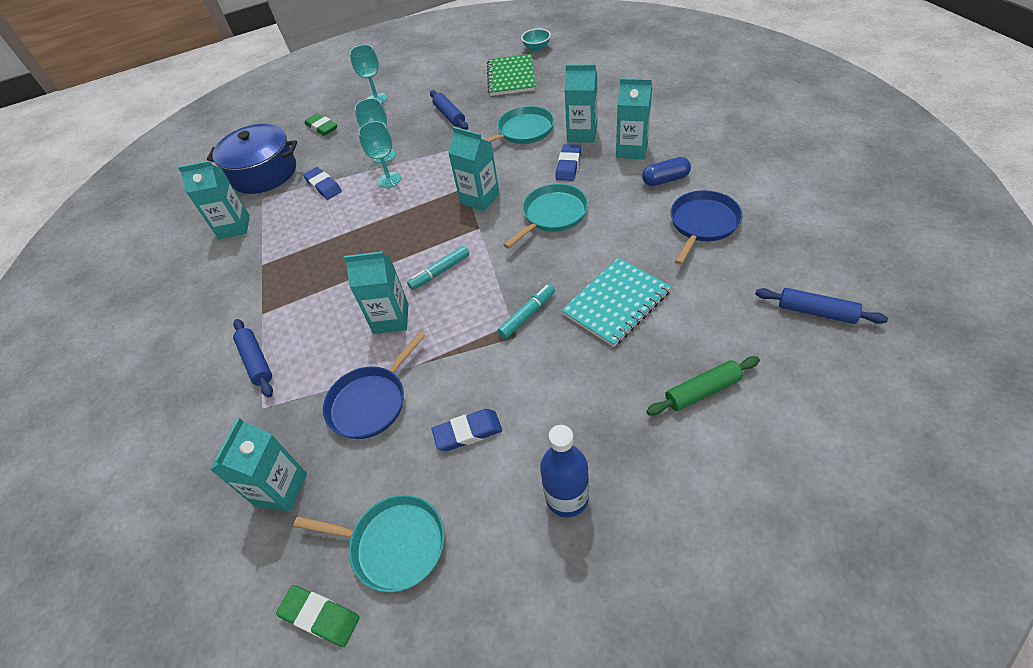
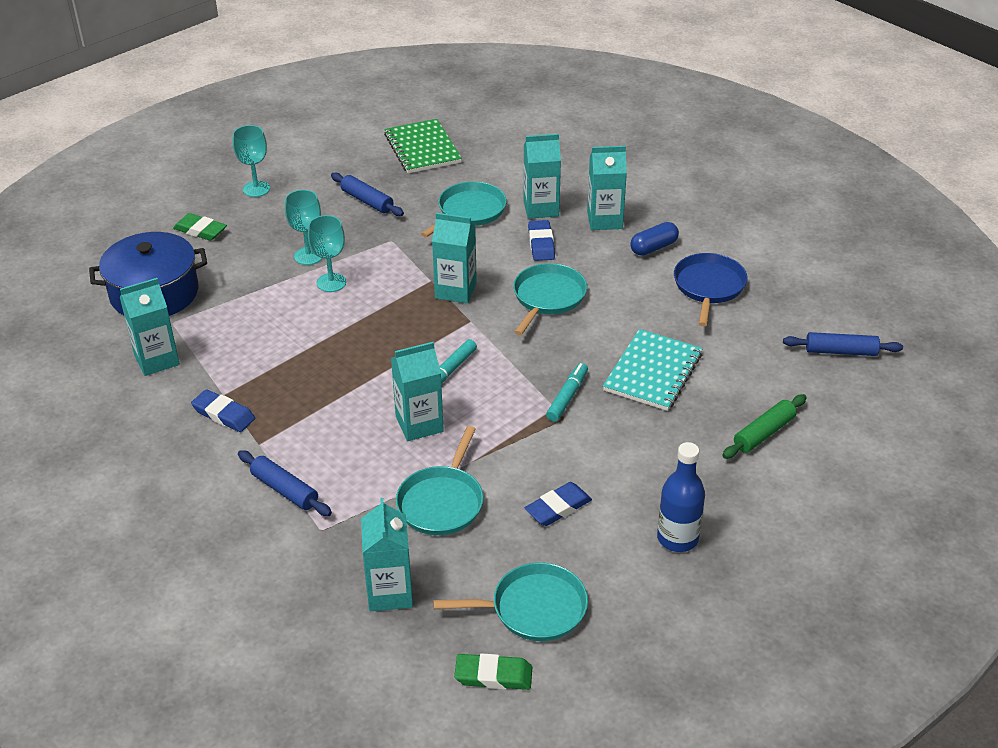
camera: 25 degrees left, 10 degrees down
(323, 186) = (248, 299): blue eraser -> blue eraser (224, 414)
(370, 402) = (442, 502): blue pan -> turquoise pan
(536, 48) = (437, 110): turquoise bowl -> none

